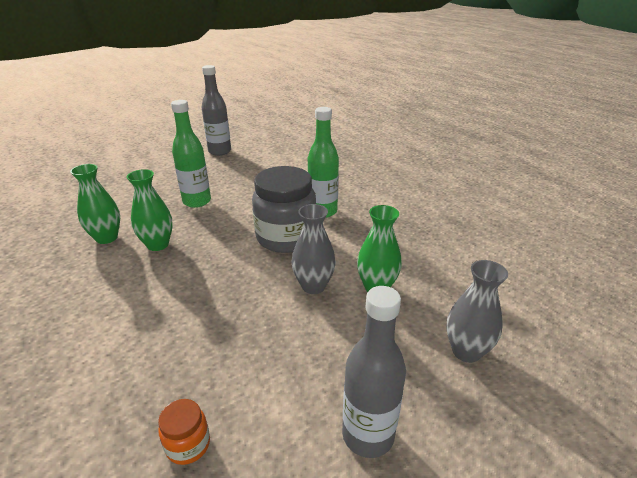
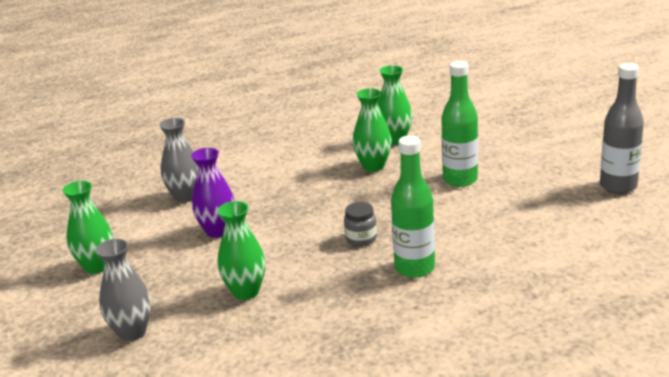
camera: 105 degrees right, 5 degrees down
(188, 445) = (141, 199): orange jar -> none
(276, 331) = (218, 231): none -> purple vase
(286, 237) = (361, 238): grey jar -> grey jar, size x0.44
(313, 286) = (267, 253): grey vase -> grey vase (185, 197)
(368, 435) = (97, 266): grey bottle -> green vase

